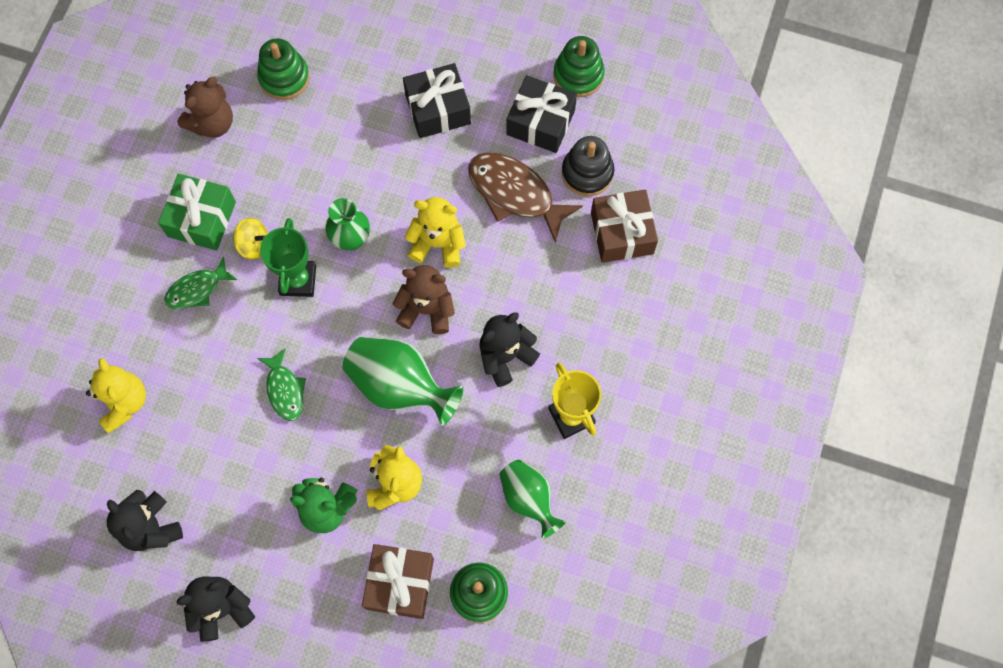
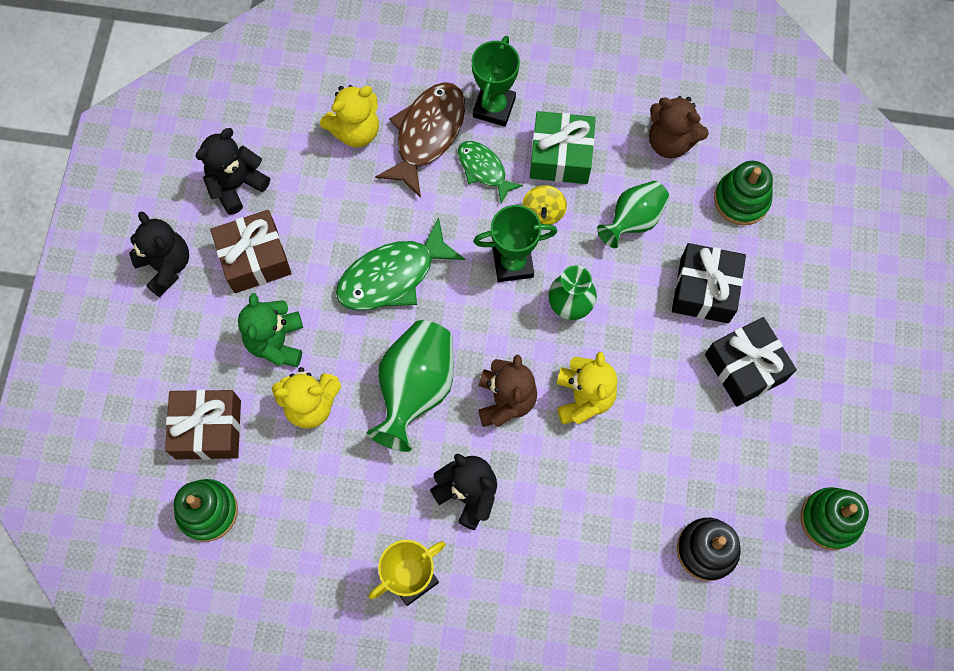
camera: 80 degrees right, 0 degrees up
(134, 269) = (494, 107): none -> green trophy
(285, 390) = (393, 276): green fish -> green fish, size x1.68
(515, 194) = (661, 471): brown fish -> brown fish (427, 135)
(529, 499) = (313, 546): green vase -> green vase (633, 220)
(540, 122) = (757, 485): black gift -> black gift (704, 290)
(622, 233) = (640, 602): brown gift -> brown gift (255, 259)

